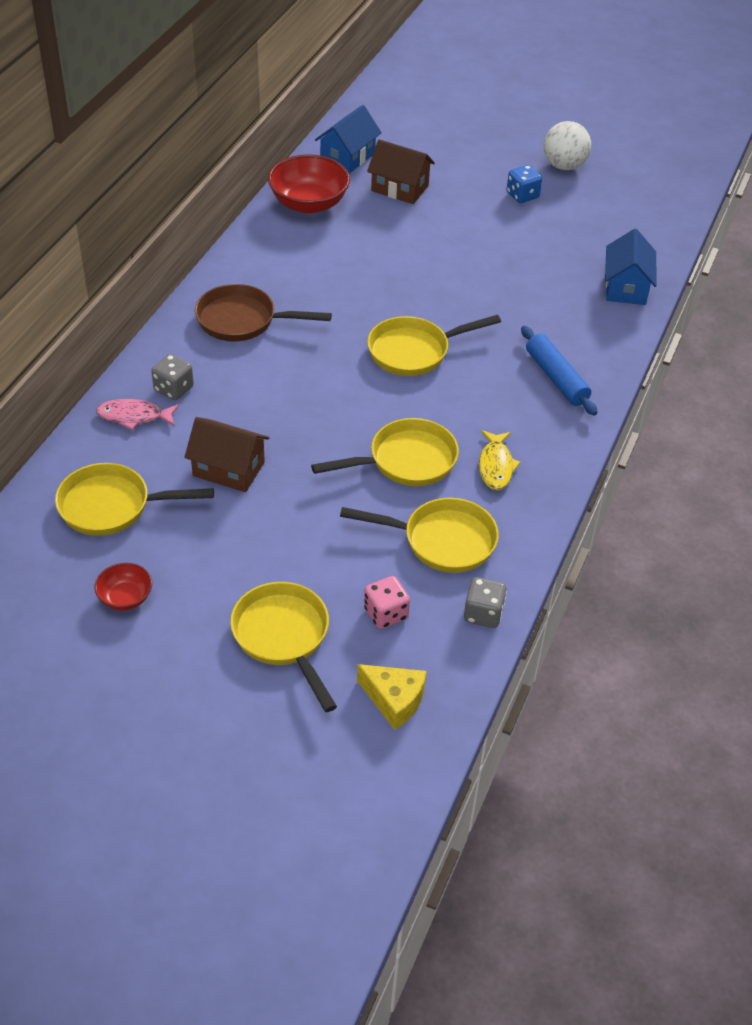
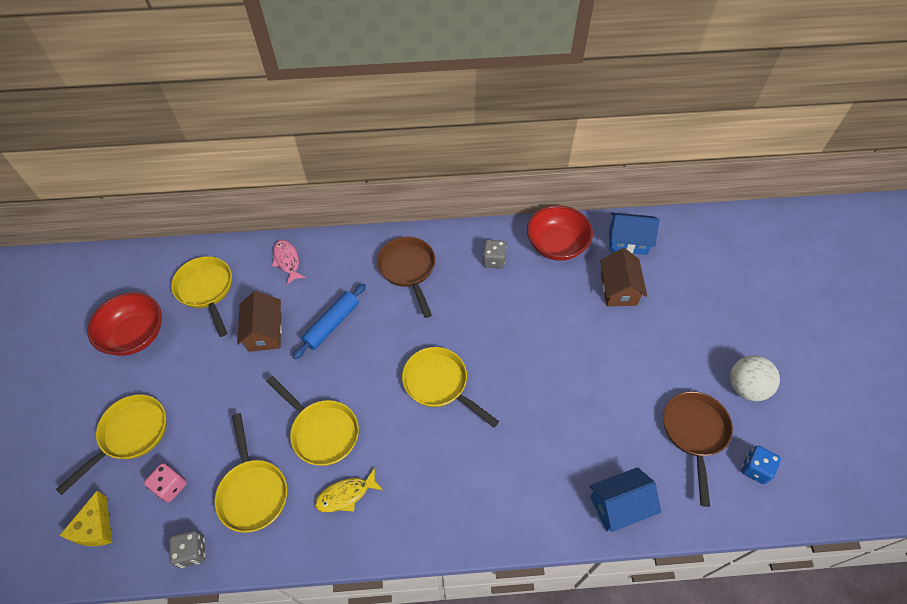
camera: 65 degrees right, 10 degrees up
(125, 598) = (135, 335): red bowl -> red bowl, size x1.91
(173, 389) = (322, 267): grey dice -> grey dice (493, 260)
(522, 195) = (679, 374): blue dice -> blue dice (755, 469)
(556, 378) = (469, 497): blue rolling pin -> blue rolling pin (332, 324)
(587, 214) = (694, 433): none -> brown pan

